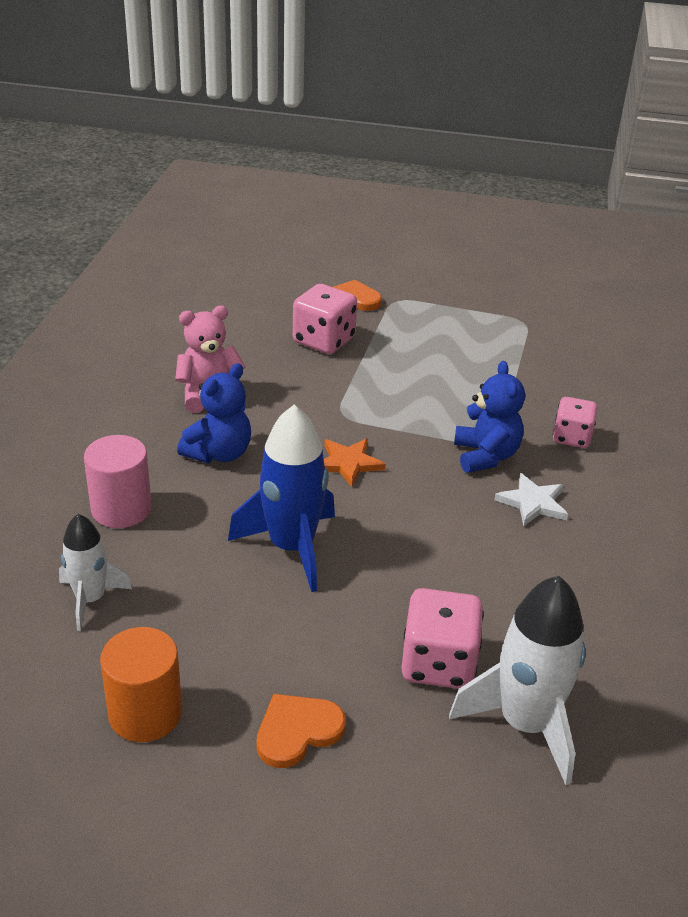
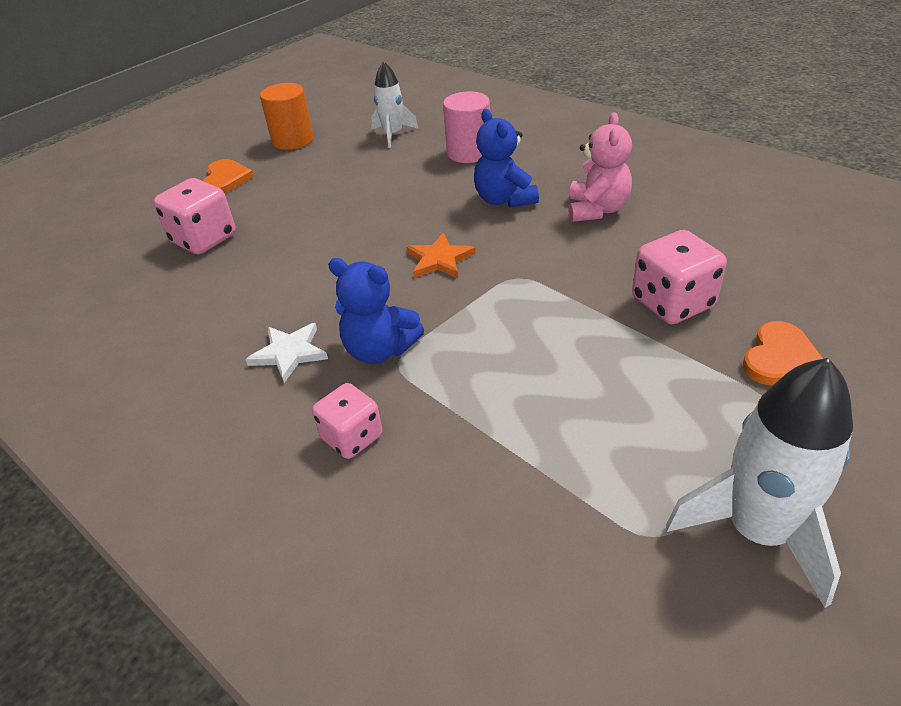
camera: 125 degrees right, 5 degrees up
(292, 547) = (366, 209): blue rocket -> none
(525, 724) = (123, 257): white rocket -> white rocket (757, 531)

